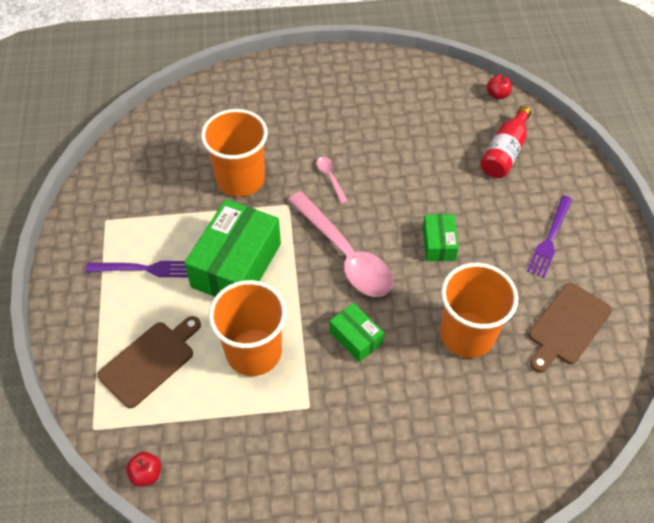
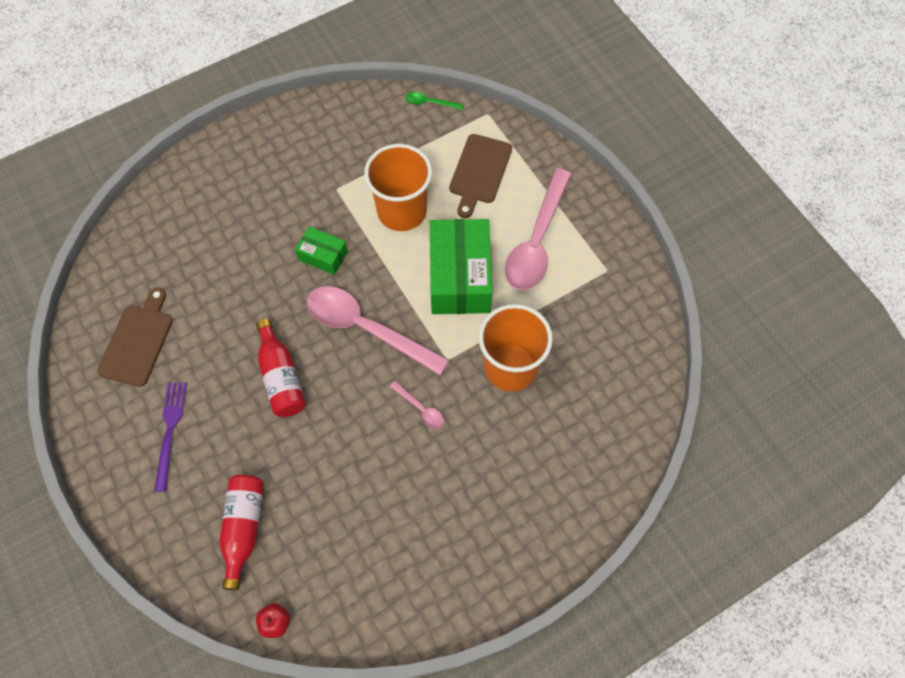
camera: 155 degrees right, 10 degrees up
(145, 269) = (536, 241): purple fork -> pink spoon
(146, 474) = (430, 103): red apple -> green spoon
(438, 244) = (281, 377): green box -> red bottle
(467, 334) = (227, 297): orange cup -> none

